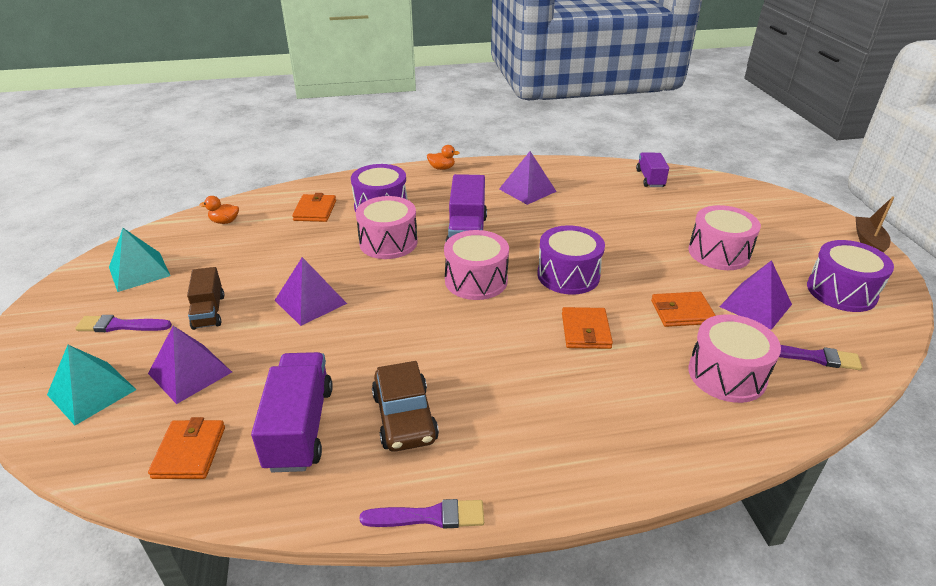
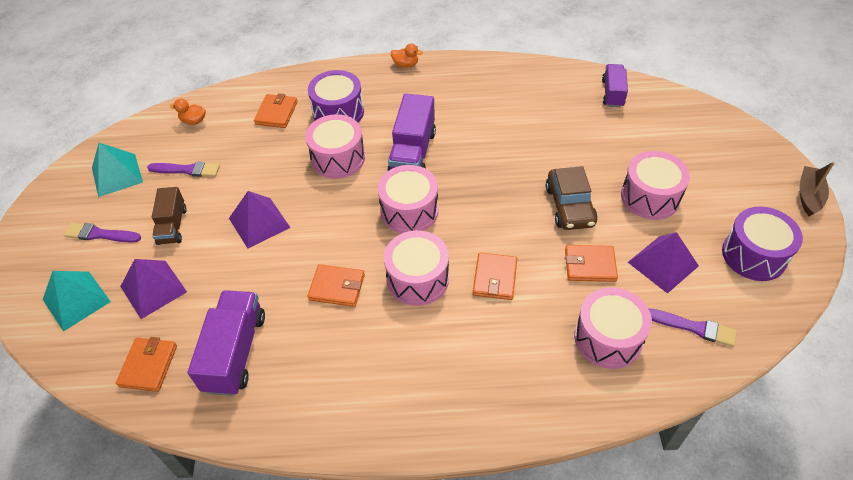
camera: 10 degrees right, 15 degrees up
(404, 417) = (320, 352): brown car -> brown car (569, 206)
(411, 353) = (337, 287): none -> orange wallet
(429, 516) = (323, 445): purple brush -> purple brush (187, 170)
(501, 338) = (417, 279): none -> pink drum
(527, 190) = (484, 100): purple pyramid -> none
(568, 275) = (496, 212): purple drum -> none

